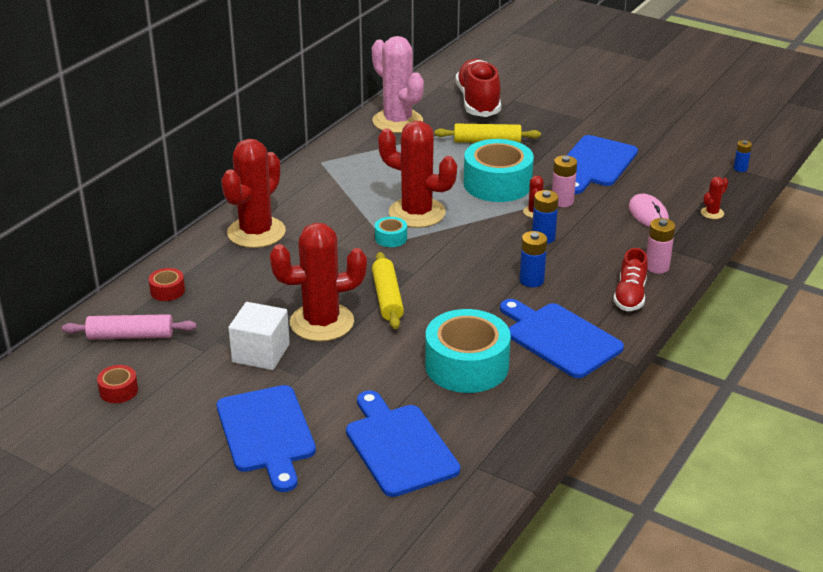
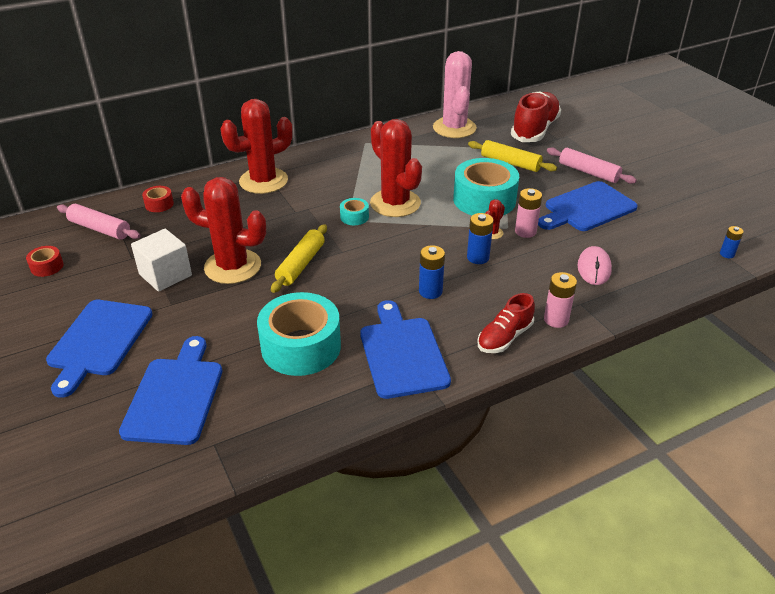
camera: 30 degrees right, 5 degrees up
(566, 130) = (588, 172): none -> pink rolling pin
(712, 213) = (658, 287): red cactus -> none

